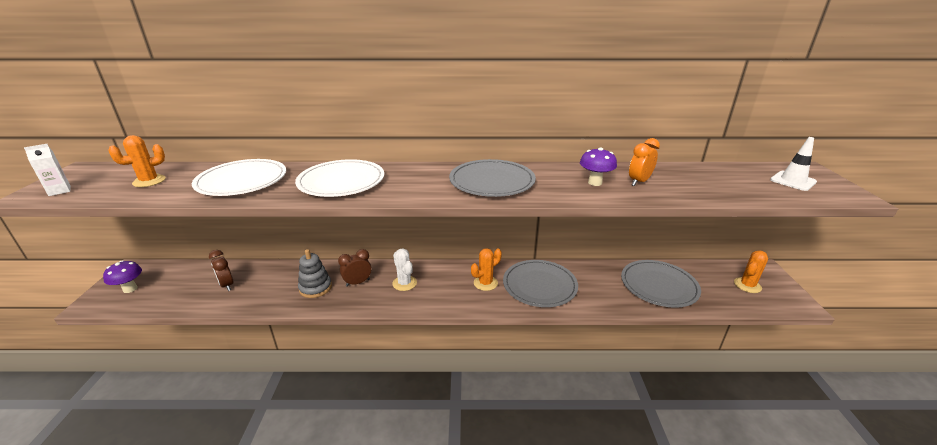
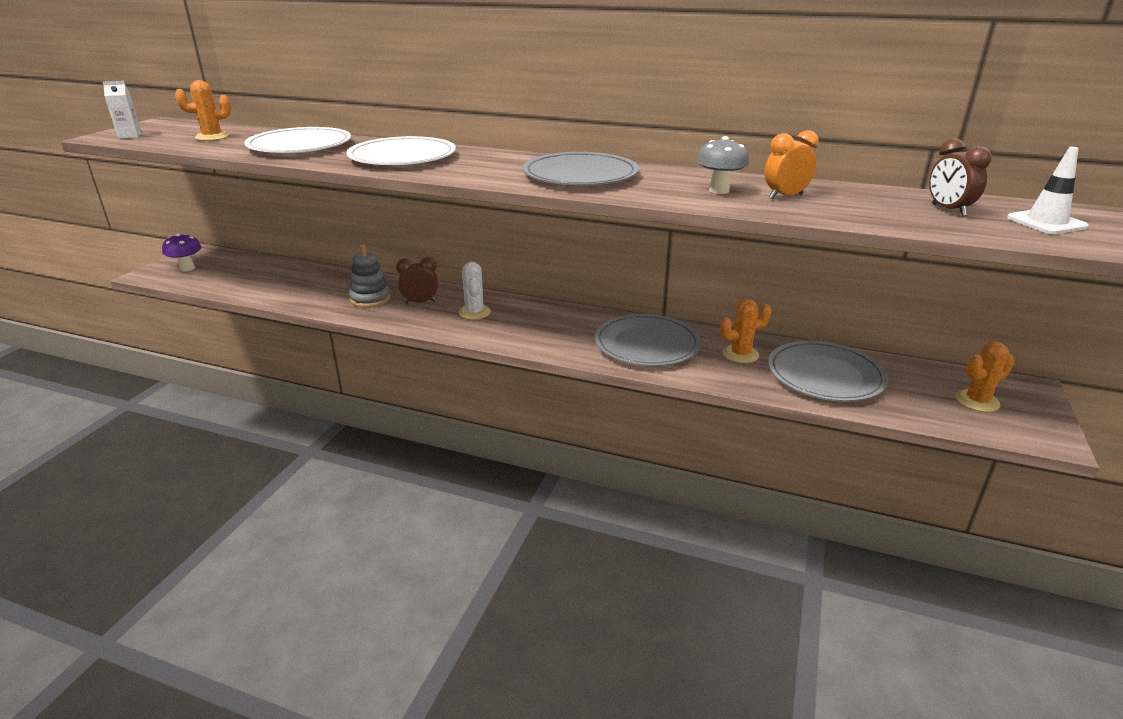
camera: 20 degrees right, 0 degrees up
(227, 285) = (280, 281): brown clock -> brown clock (948, 210)
(485, 283) = (576, 329): orange cactus -> orange cactus (740, 354)
(595, 182) = (719, 190): purple mushroom -> grey mushroom

